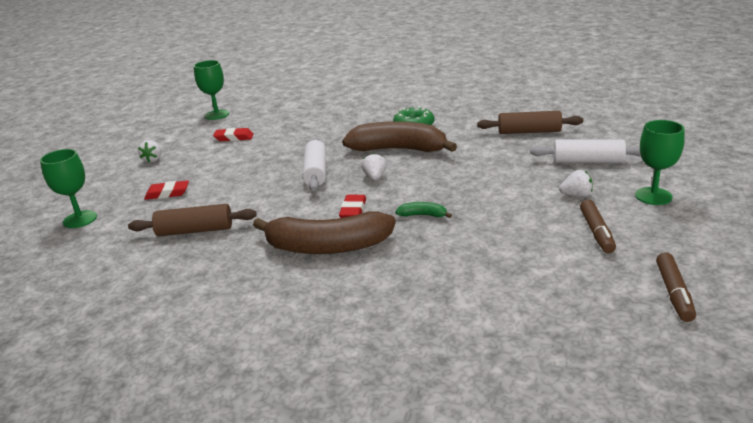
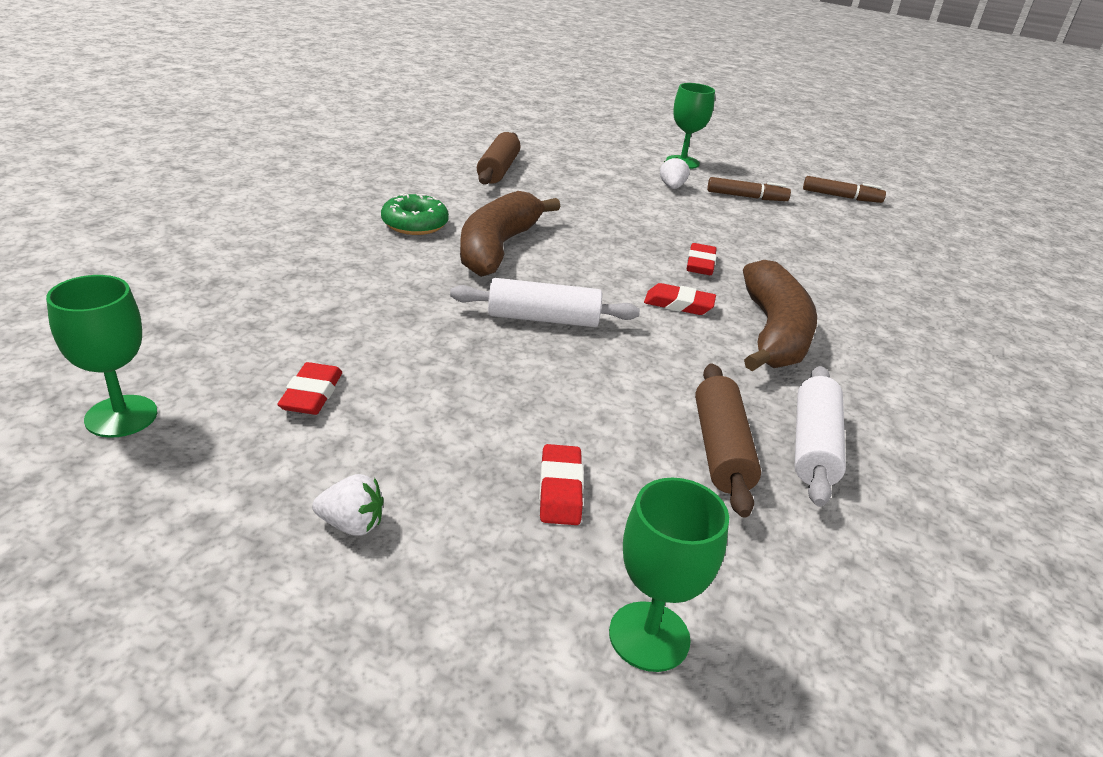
camera: 90 degrees left, 5 degrees up
(375, 177) = (584, 277): white strawberry -> none
(423, 215) = (700, 264): green banana -> red eraser
(587, 161) = (597, 165): white rolling pin -> white rolling pin (813, 446)

